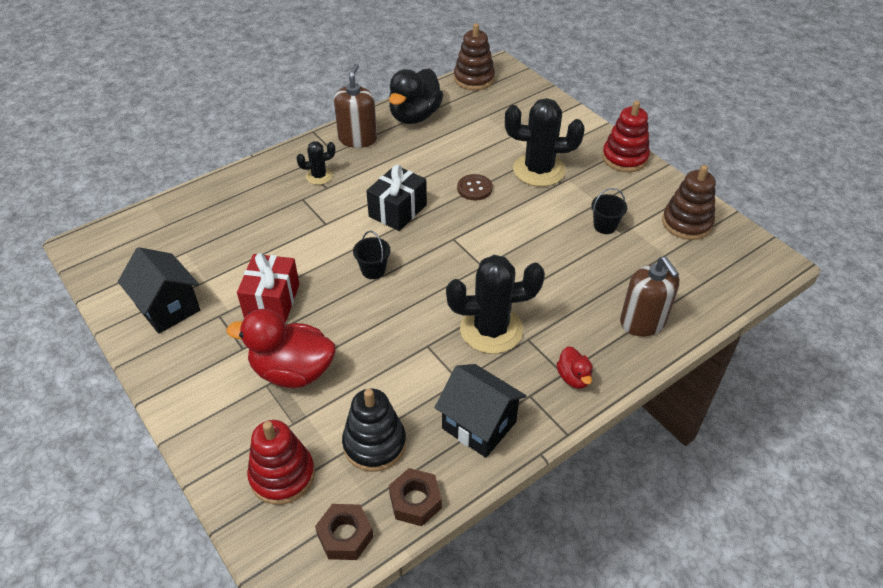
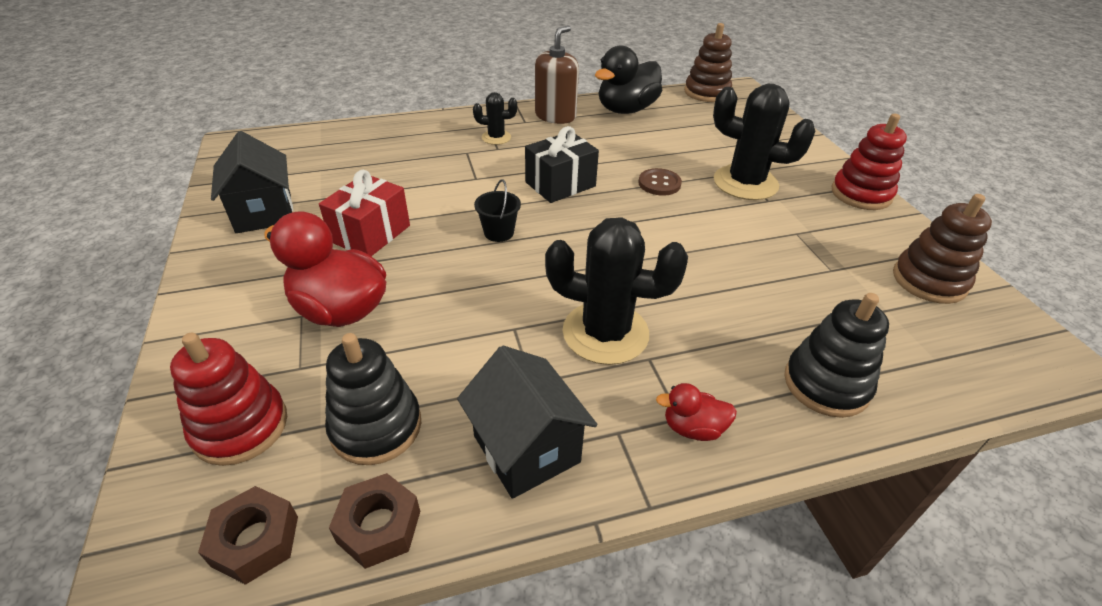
camera: 20 degrees right, 5 degrees down
(573, 377) = (693, 428): red duck -> red duck turned 90 degrees clockwise
(605, 226) = (809, 257): black bucket -> none
(643, 322) = (826, 384): brown soap dispenser -> black stacking toy

